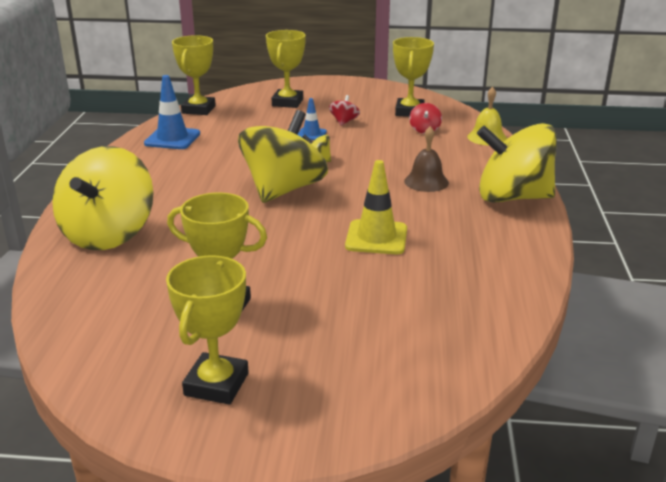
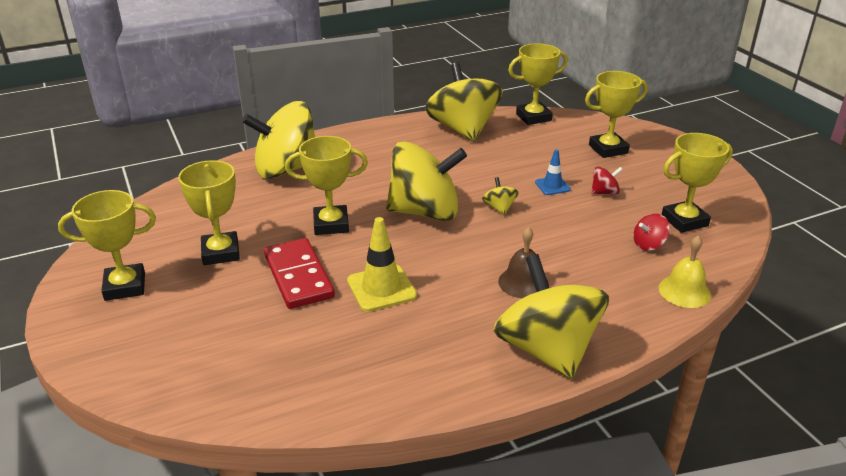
camera: 60 degrees right, 5 degrees up
(172, 139) = (463, 129): blue traffic cone -> yellow spinning top
(247, 236) = (331, 224): none -> yellow trophy
(316, 272) = (299, 276): none -> red domino

